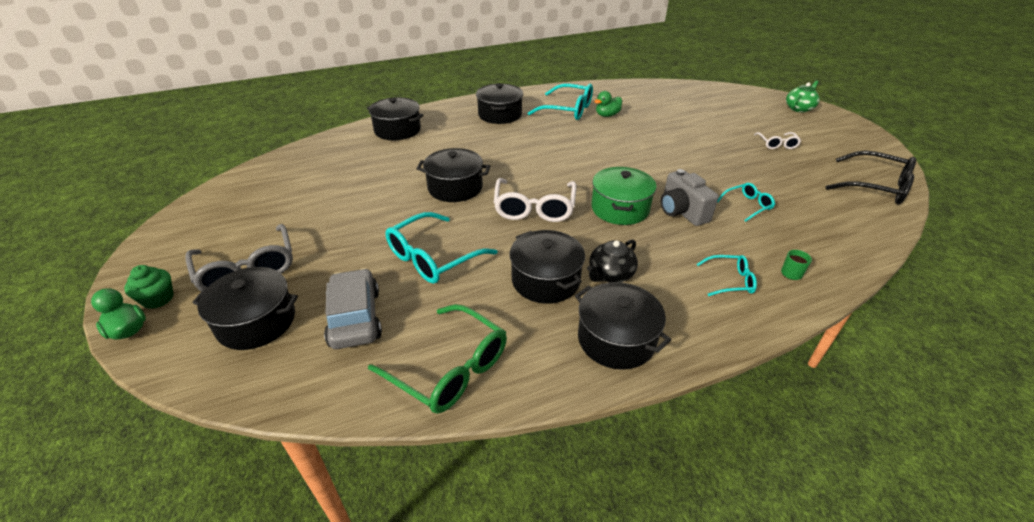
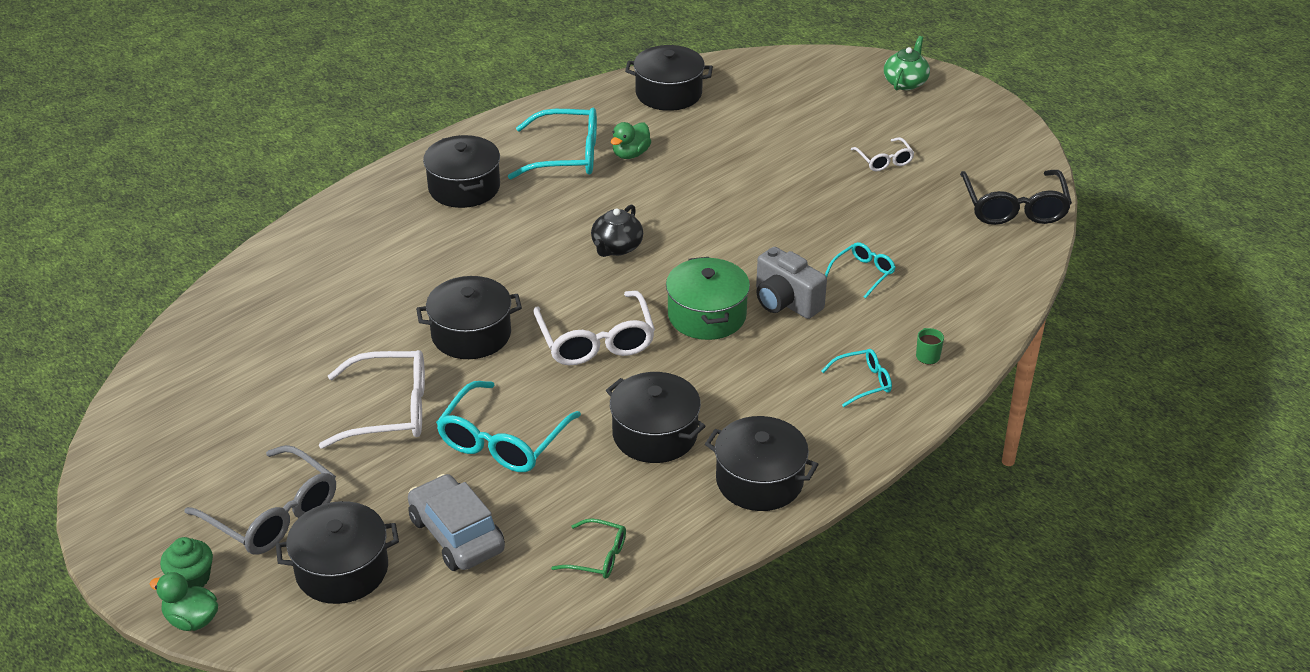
camera: 20 degrees left, 0 degrees up
(373, 220) = (390, 410): none -> white glasses
(397, 130) = (319, 253): black pot -> black pot (668, 93)
(450, 369) = (598, 557): green glasses -> green glasses, size x0.54
(610, 274) = (727, 409): black teapot -> black teapot (616, 247)
(876, 187) = (1014, 208): black glasses -> black glasses turned 75 degrees clockwise

